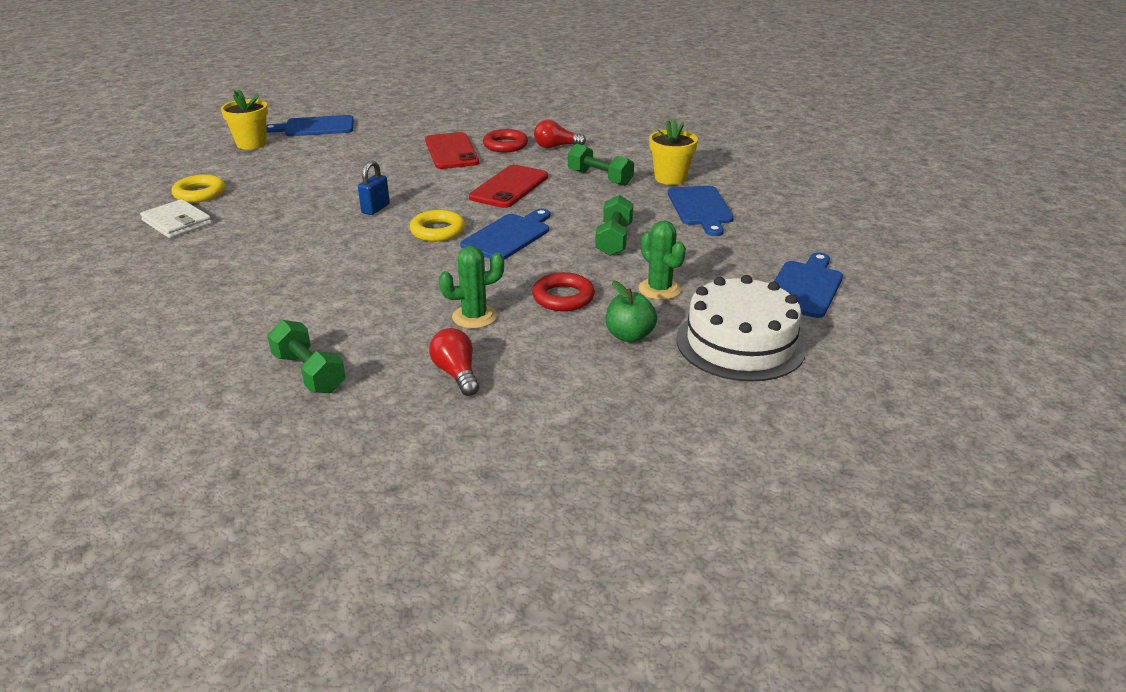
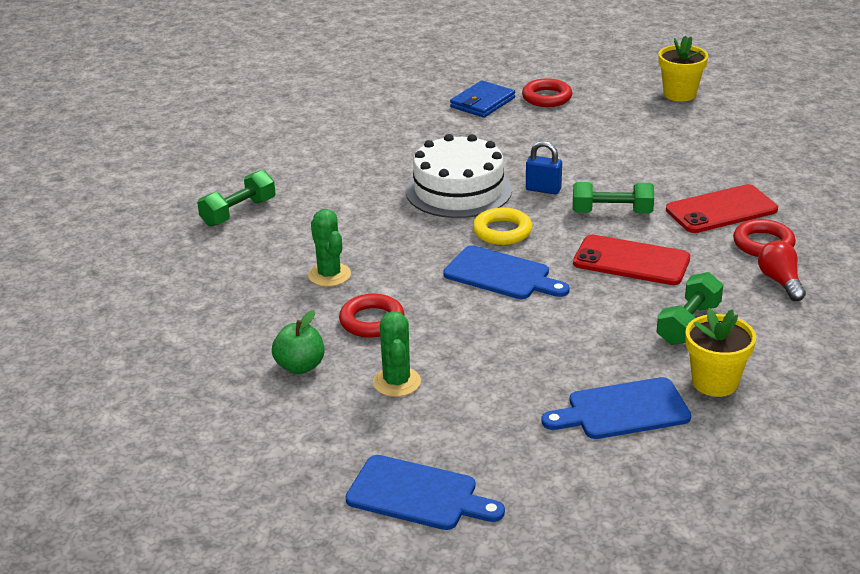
camera: 85 degrees right, 0 degrees up
(177, 222) = (482, 102): white wallet -> blue wallet
(199, 193) = (547, 97): yellow ring -> red ring
(315, 127) = (748, 117): blue cutting board -> none
(456, 374) = (236, 278): red light bulb -> none
(614, 239) = (510, 345): green dumbbell -> green dumbbell (612, 212)
(659, 289) = (397, 382): green cactus -> green cactus turned 60 degrees counterclockwise
(740, 343) = (288, 439): white cake -> white cake (458, 190)

